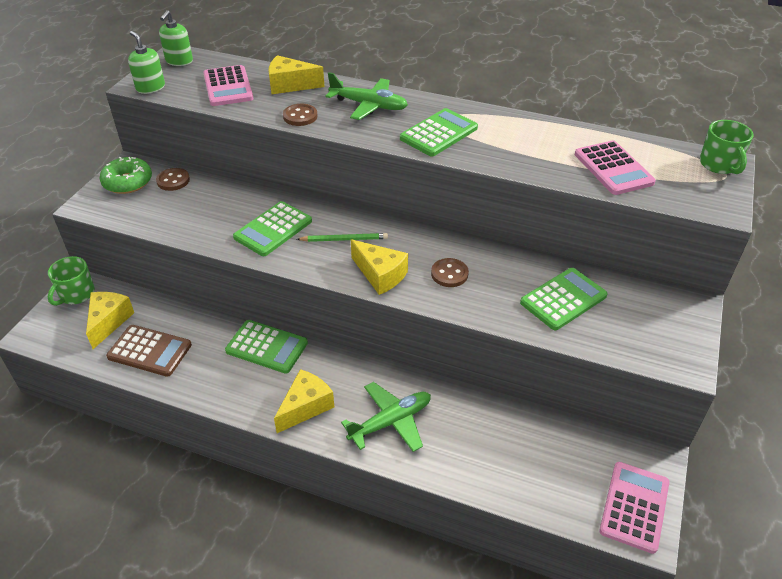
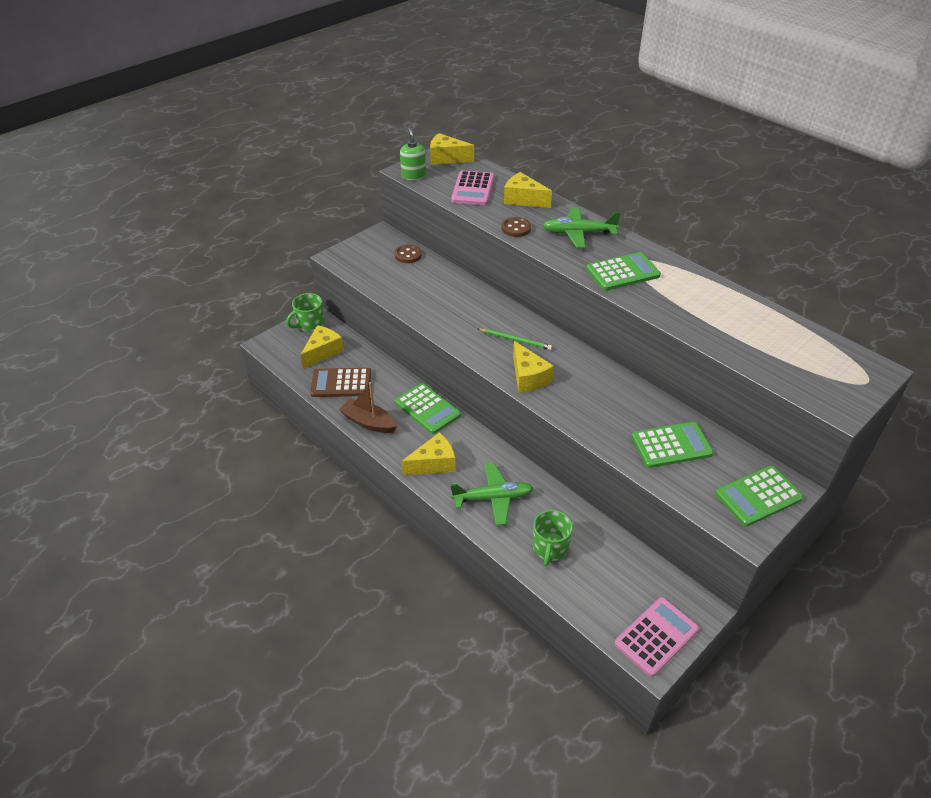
camera: 25 degrees right, 0 degrees up
(128, 182) = (374, 247): green donut -> none
(149, 351) = (341, 383): brown calculator -> brown calculator turned 135 degrees clockwise
(179, 61) = (446, 158): green soap dispenser -> yellow cheese
(206, 386) = (369, 422): none -> brown boat
(273, 229) = (463, 315): green calculator -> green calculator (758, 496)
(369, 105) = (578, 233): green plane -> green plane turned 135 degrees clockwise
(449, 274) = (585, 394): brown button -> none
(613, 168) = (760, 345): pink calculator -> none
(719, 165) = (868, 370): green mug -> green mug (550, 548)

